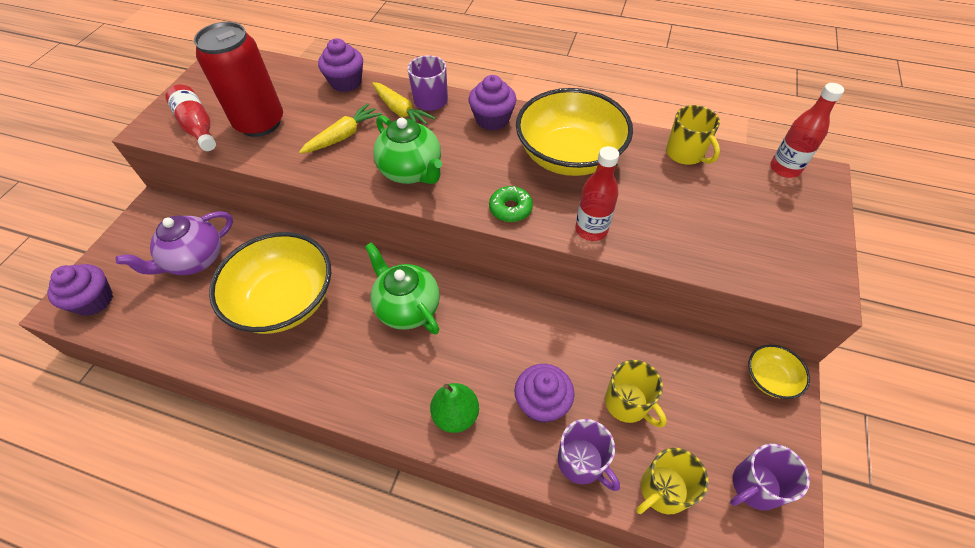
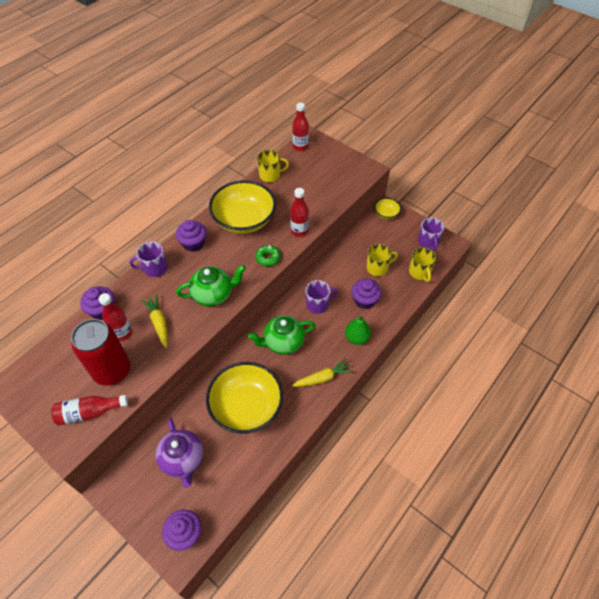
camera: 70 degrees left, 0 degrees up
(317, 111) = (122, 333): none -> red bottle
(401, 111) = (155, 286): yellow carrot -> yellow carrot (322, 378)
(581, 462) = (398, 296): purple mug -> purple mug (318, 304)

